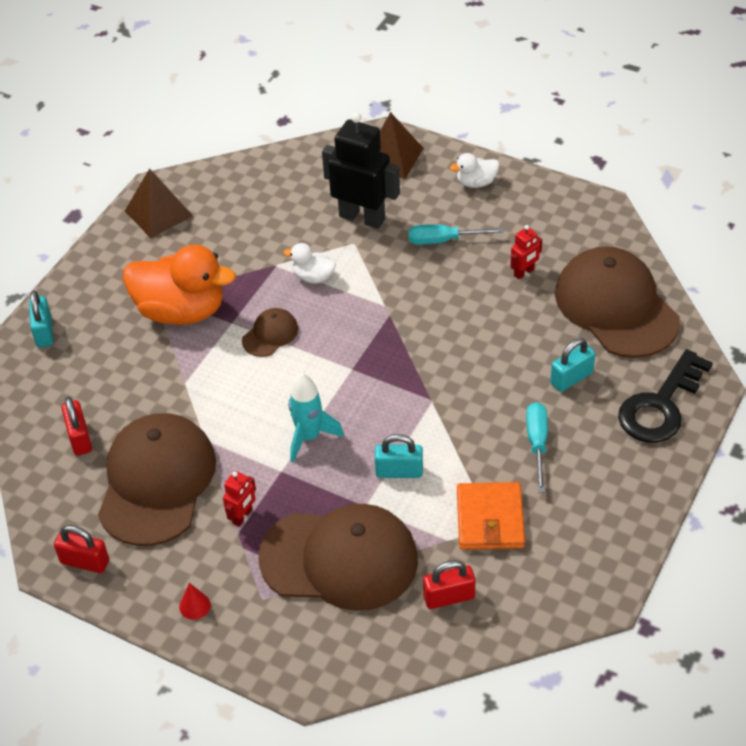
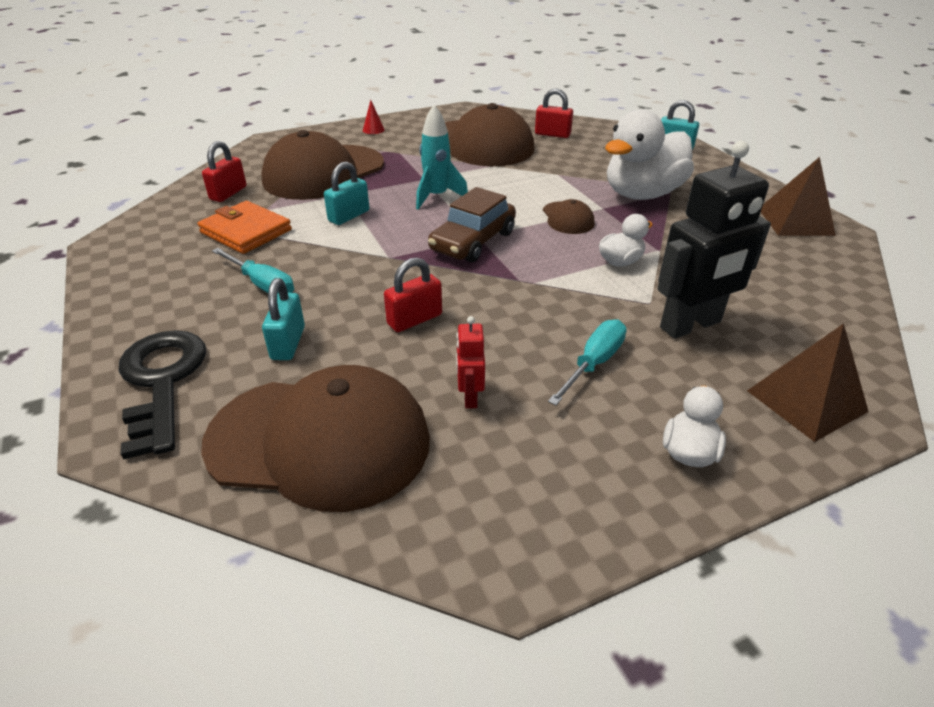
camera: 125 degrees right, 10 degrees down
(85, 562) = (453, 115): red padlock -> red padlock (414, 319)
(181, 311) = (642, 194): orange duck -> white duck
(242, 516) = (409, 157): red robot -> none
(362, 367) = (473, 241): none -> brown car

